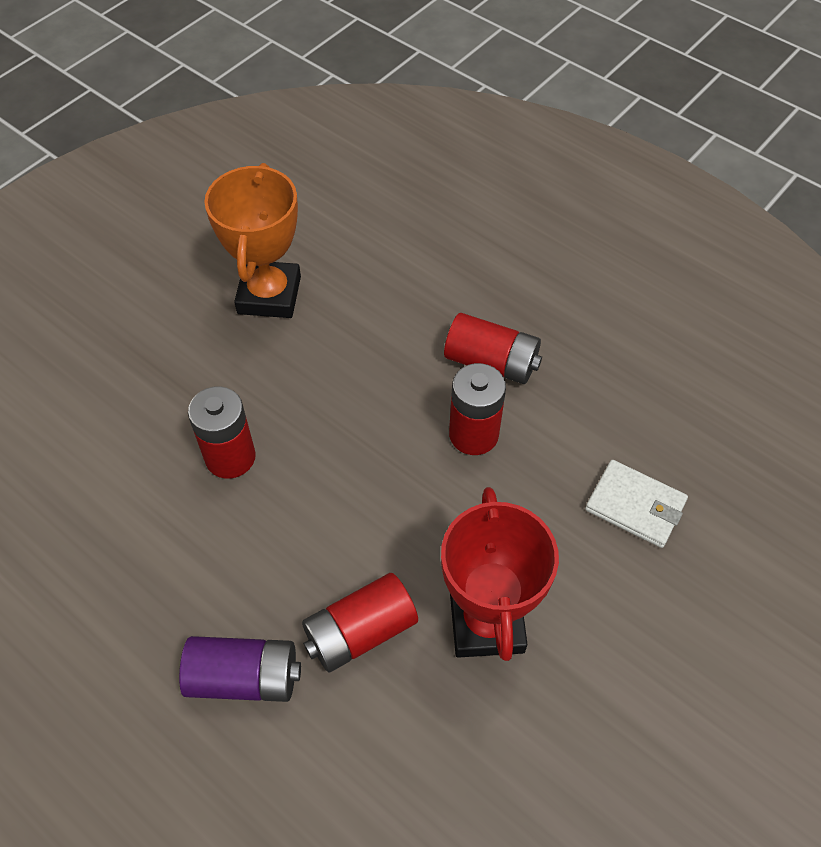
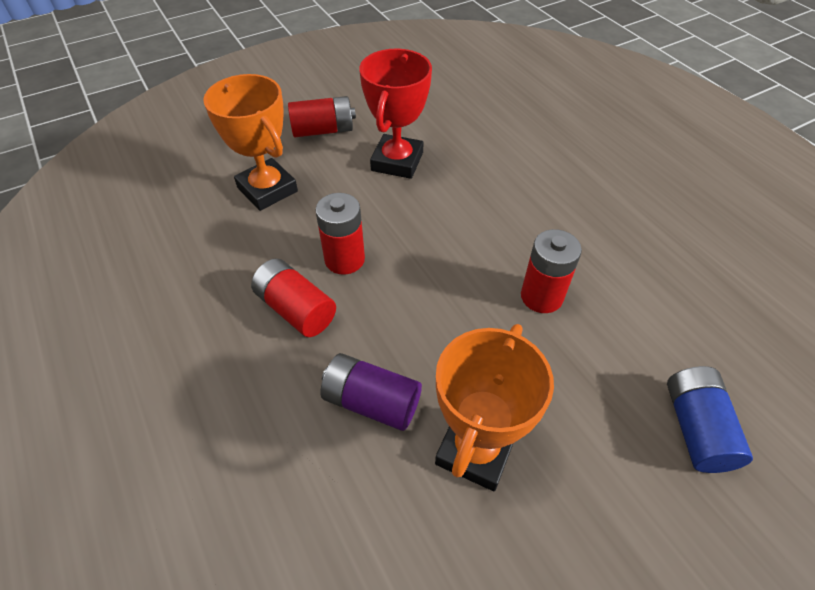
camera: 160 degrees left, 5 degrees down
(71, 366) = (696, 428): none -> blue battery
(244, 678) = (549, 173): purple battery -> purple battery (371, 402)
(360, 632) = (474, 175): red battery -> red battery (323, 130)
(635, 506) = (267, 189): white wallet -> orange trophy

